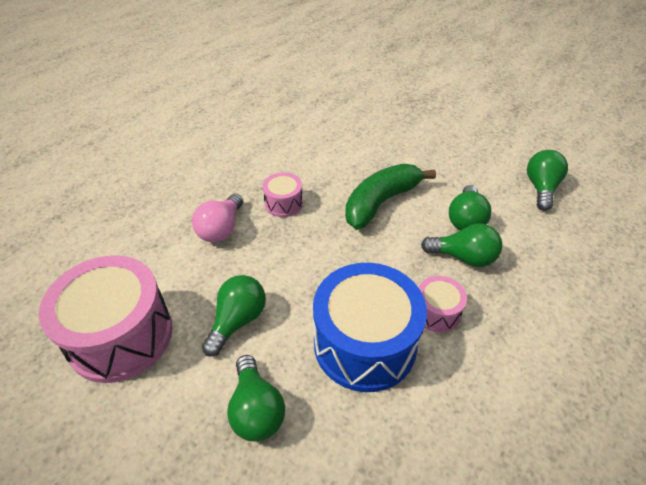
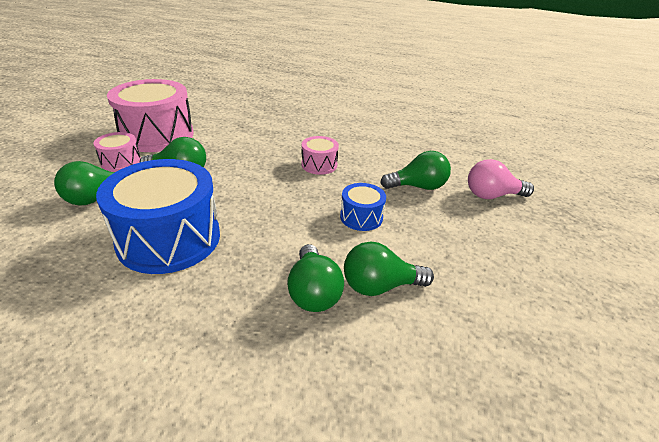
camera: 65 degrees right, 10 degrees down
(221, 229) = (271, 145): pink light bulb -> pink light bulb (492, 195)
(381, 202) = (361, 217): green banana -> blue drum
(436, 312) = (220, 281): pink drum -> pink drum (121, 162)
(541, 188) = (510, 364): green light bulb -> green light bulb (418, 187)

